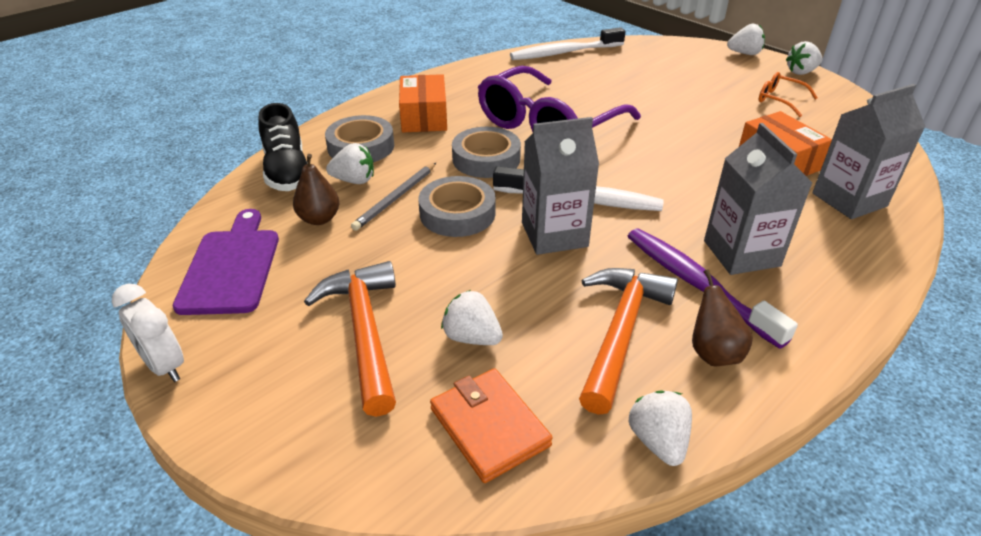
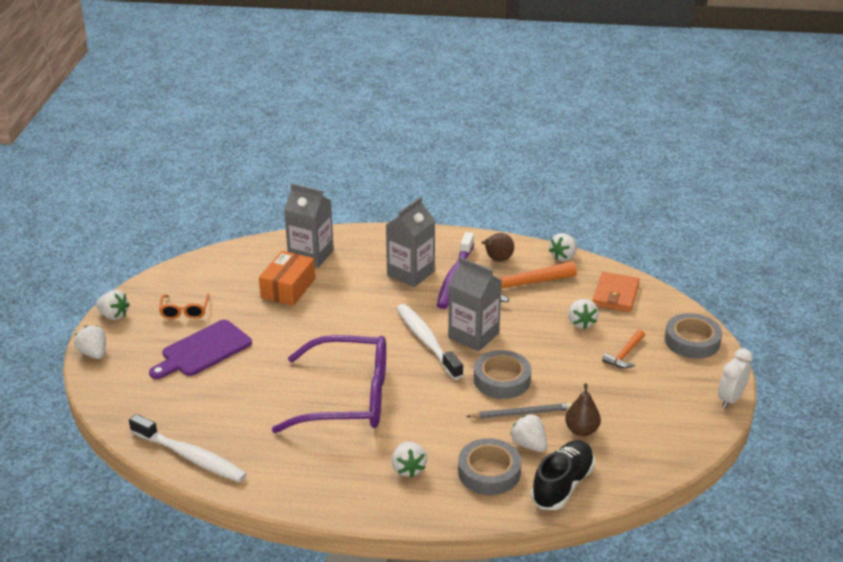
camera: 130 degrees left, 5 degrees down
(165, 366) = (730, 399): white clock -> white clock turned 150 degrees counterclockwise
(231, 267) = (660, 432): purple cutting board -> purple cutting board (203, 350)
(364, 332) = (625, 355): orange hammer -> orange hammer, size x0.55
(424, 117) = (408, 468): orange box -> white strawberry
(486, 159) = (429, 402): grey tape -> grey tape (692, 341)

